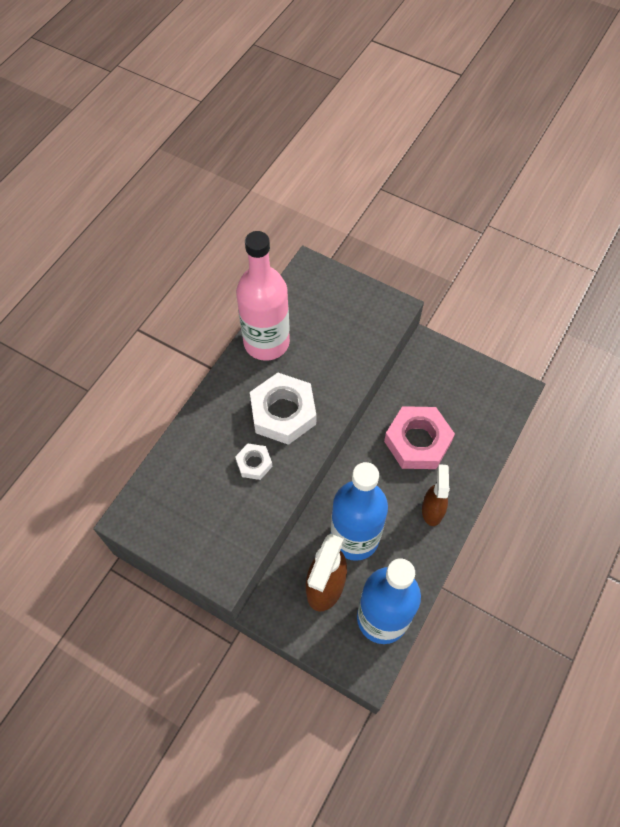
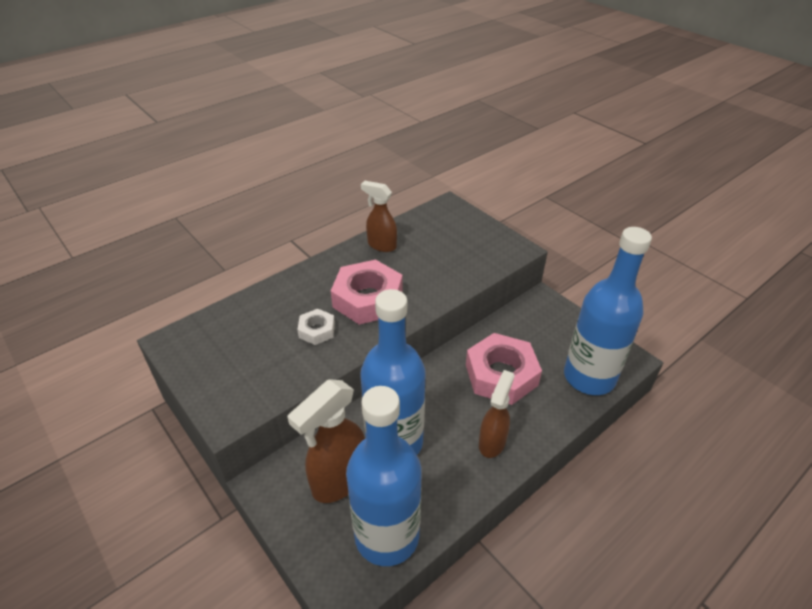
camera: 20 degrees right, 20 degrees down
(266, 342) = (381, 245): pink bottle -> brown spray bottle
(283, 413) = (368, 299): white nut -> pink nut
(490, 420) = (589, 377): none -> blue bottle

